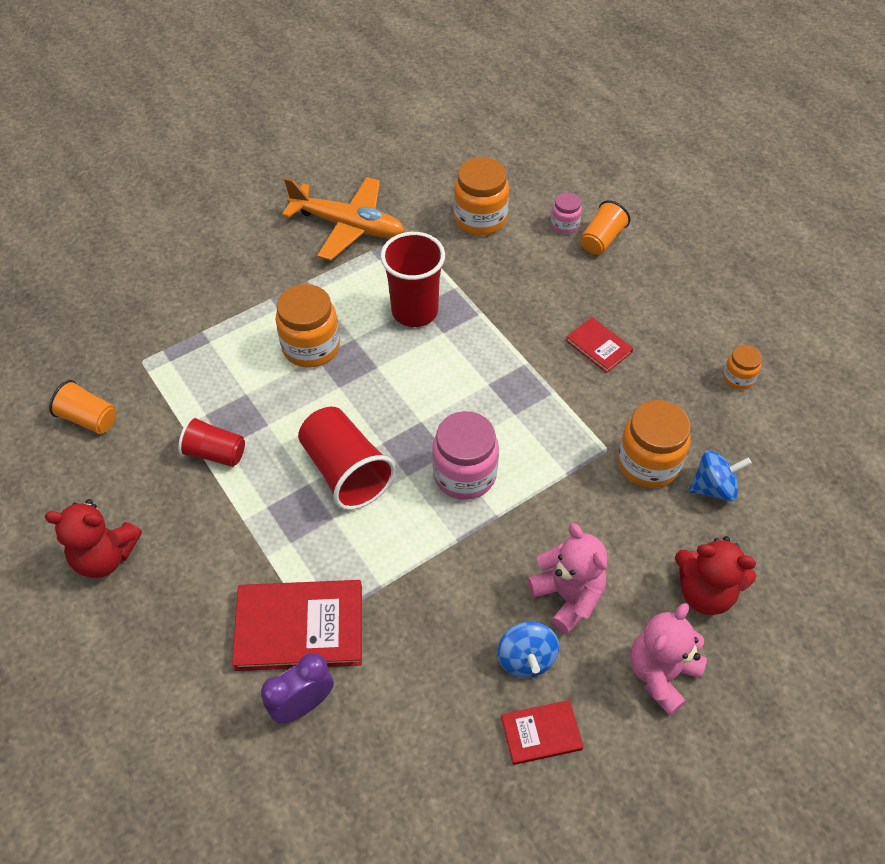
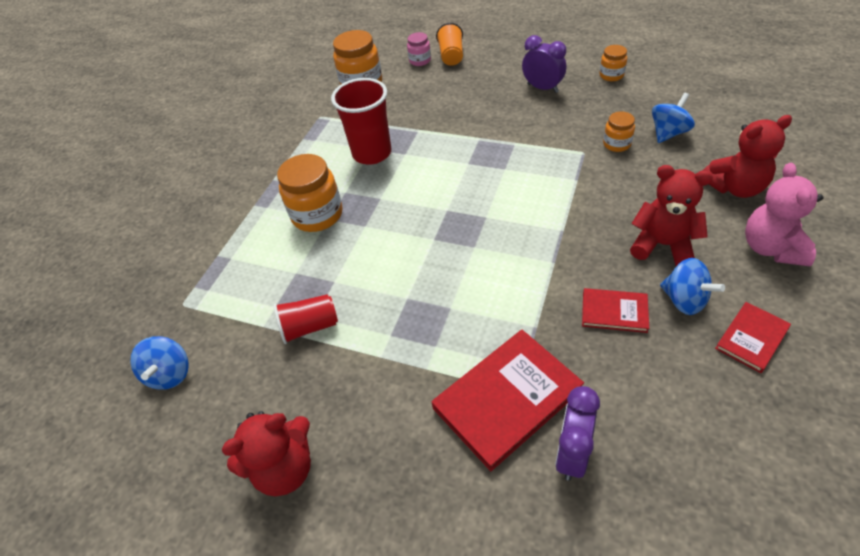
camera: 30 degrees left, 5 degrees down
(89, 418) = (170, 374): orange cup -> blue spinning top
(346, 471) = (427, 272): red cup -> none
(348, 226) = (272, 134): orange plane -> none
(464, 474) = (512, 221): pink jar -> none
(568, 596) = (662, 245): pink teddy bear -> red teddy bear
(598, 346) = (513, 105): red book -> red book (614, 312)
(648, 463) = (616, 144): orange jar -> orange jar, size x0.54
(650, 345) = (542, 88): none -> purple clock

